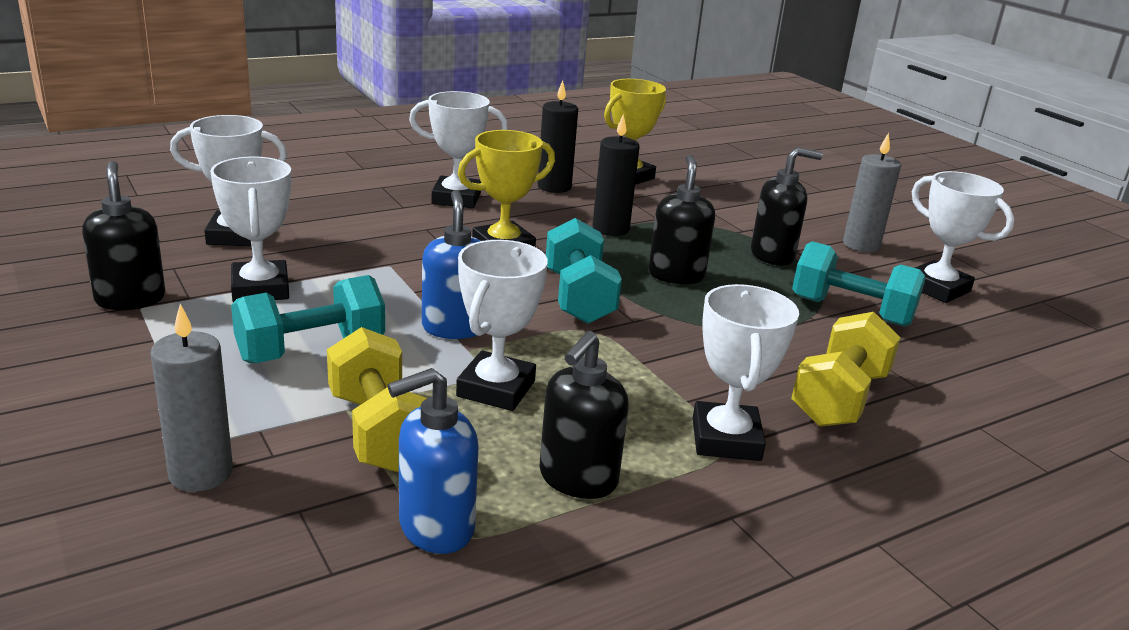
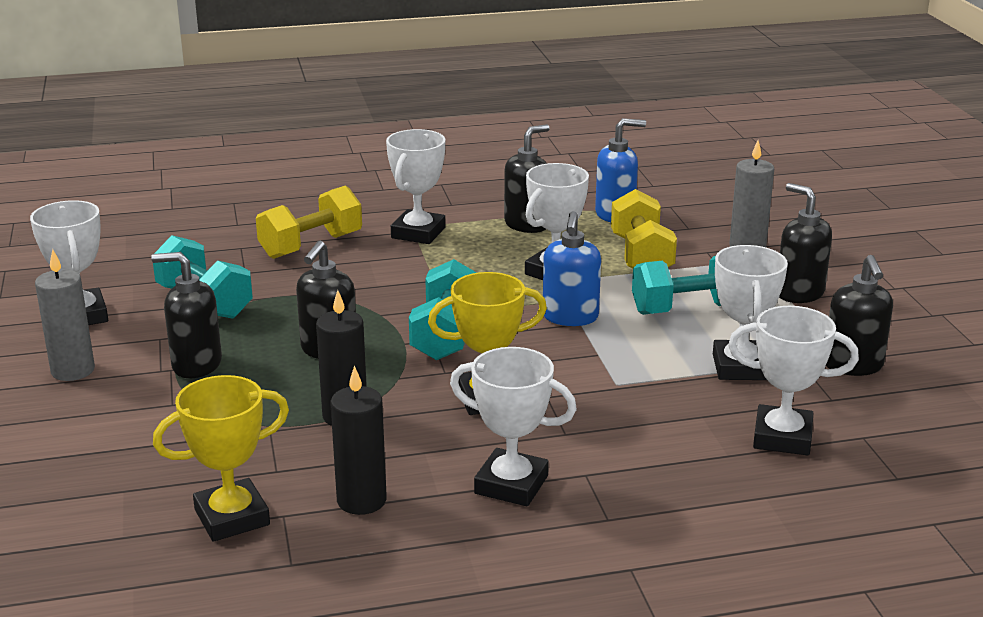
camera: 160 degrees left, 0 degrees up
(150, 388) = (799, 293): none -> black soap dispenser

